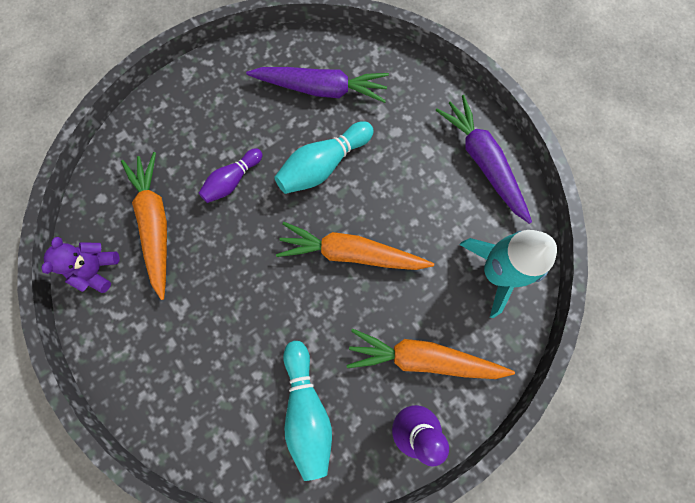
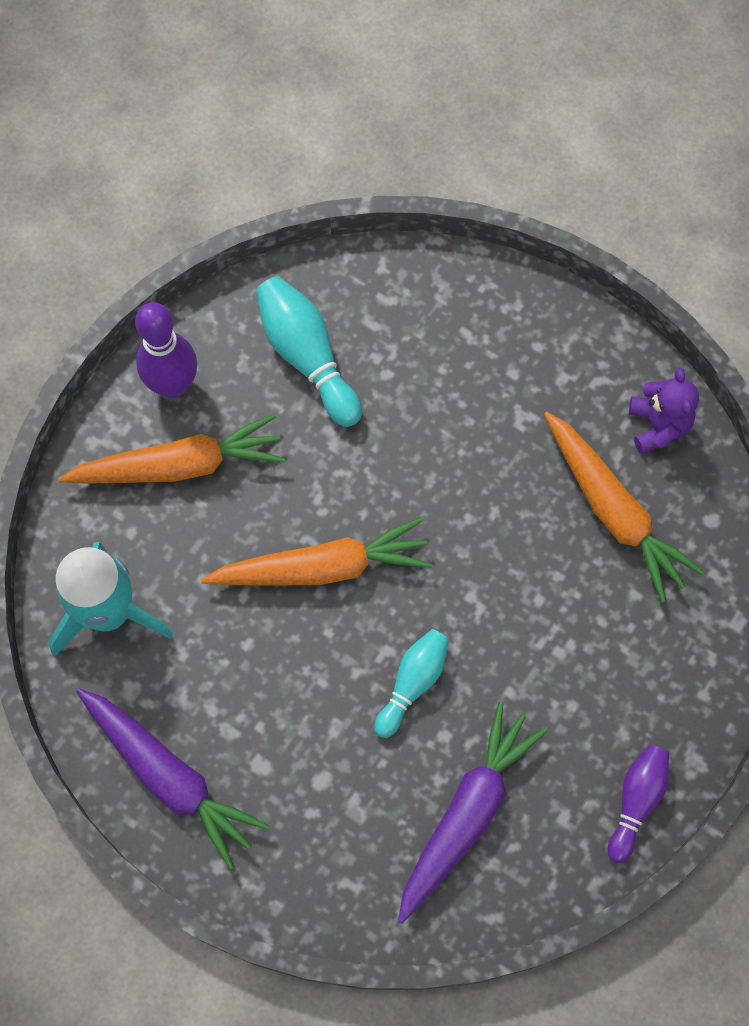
camera: 160 degrees right, 5 degrees down
(232, 181) = (537, 611): purple bowling pin -> purple bowling pin (636, 801)
(321, 89) = (467, 813): purple carrot -> purple carrot turned 135 degrees clockwise
(323, 165) = (412, 683): turquoise bowling pin -> turquoise bowling pin, size x0.66

